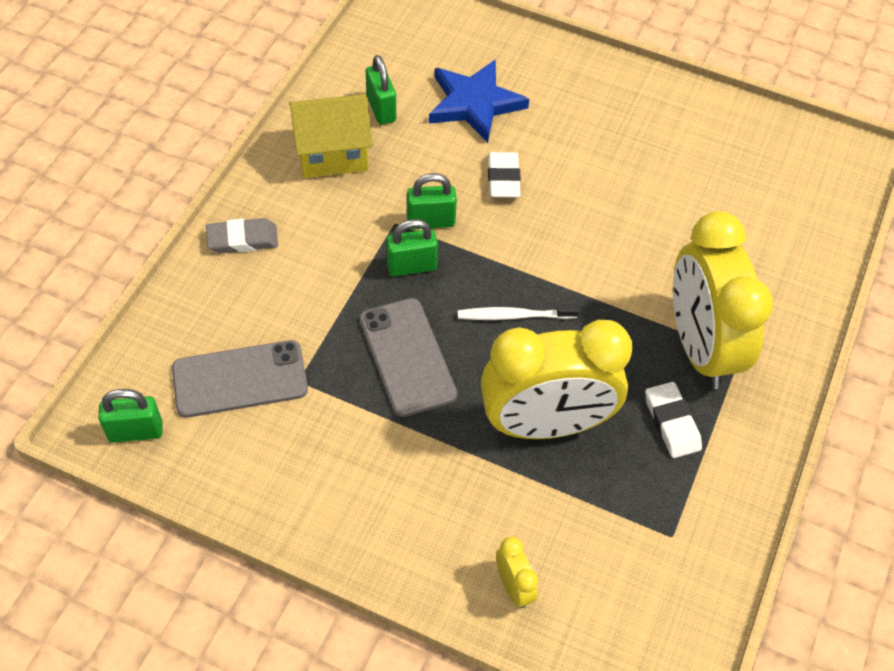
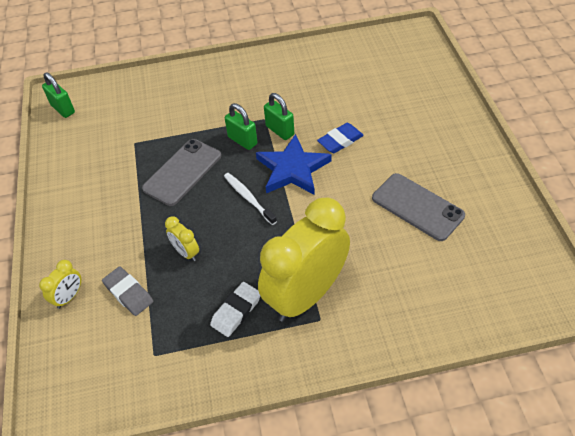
camera: 60 degrees right, 5 degrees down
(240, 379) = (118, 123): grey phone -> grey phone (417, 207)
(242, 239) = (201, 76): grey eraser -> grey eraser (128, 293)
(332, 154) = (285, 72): yellow house -> none
(381, 109) = (335, 71): green padlock -> none
(474, 103) = (380, 100): blue star -> blue star (292, 169)
(503, 178) = (340, 140): white eraser -> blue eraser
(546, 425) = (186, 252): yellow clock -> yellow clock, size x0.41

